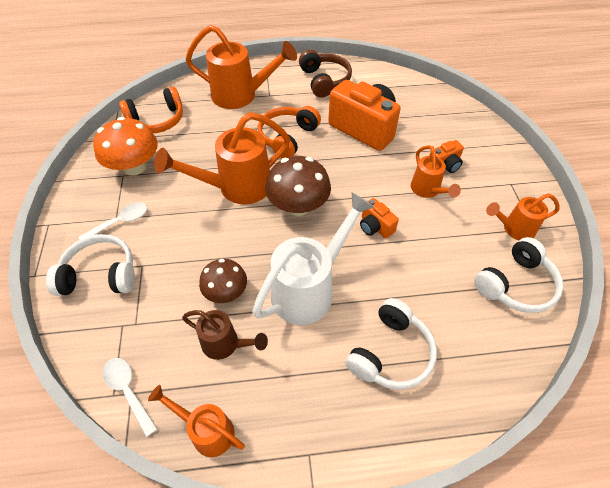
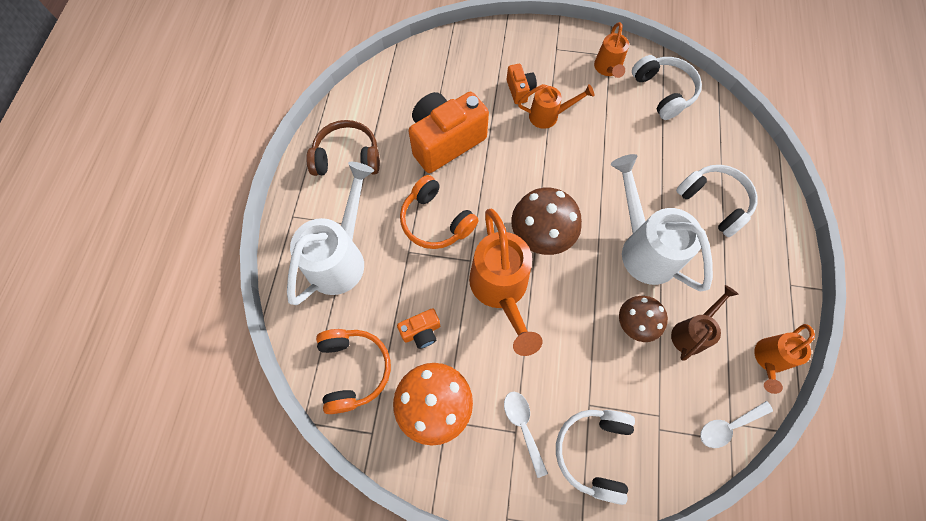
camera: 75 degrees left, 15 degrees up
(241, 96) = (341, 257): orange watering can -> white watering can
(375, 227) = (583, 173): orange camera -> orange camera (421, 332)

